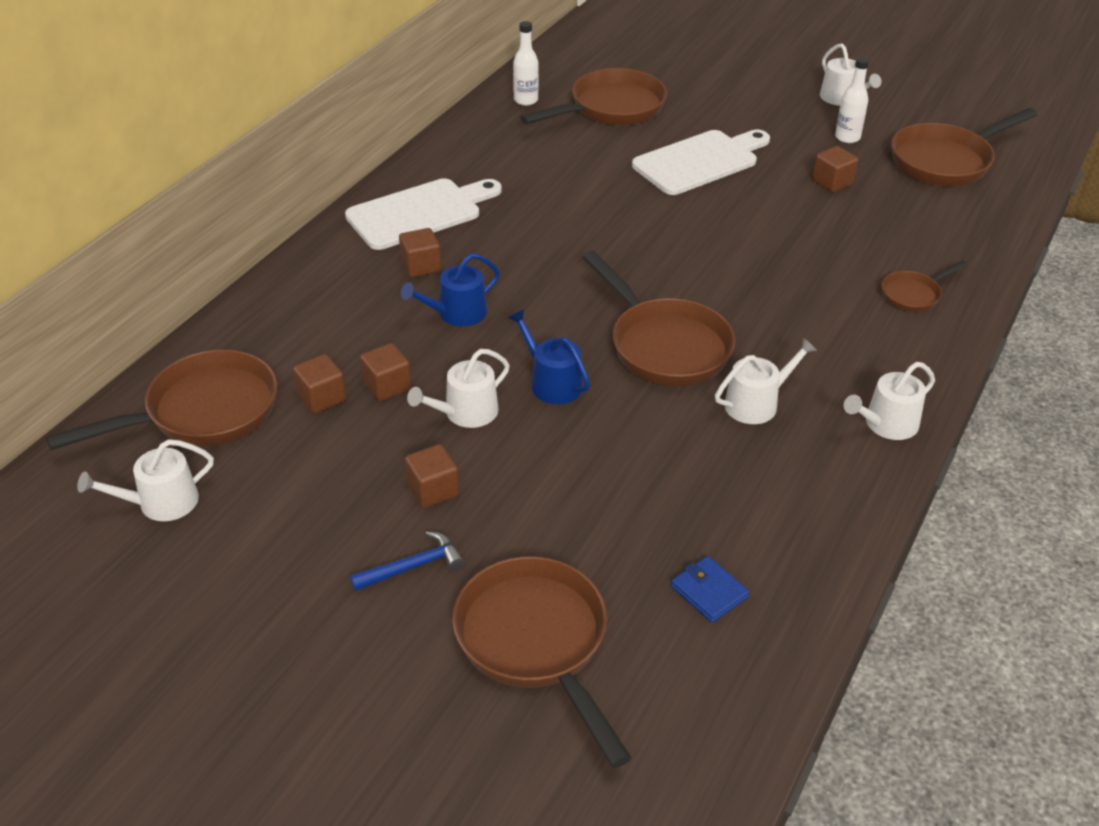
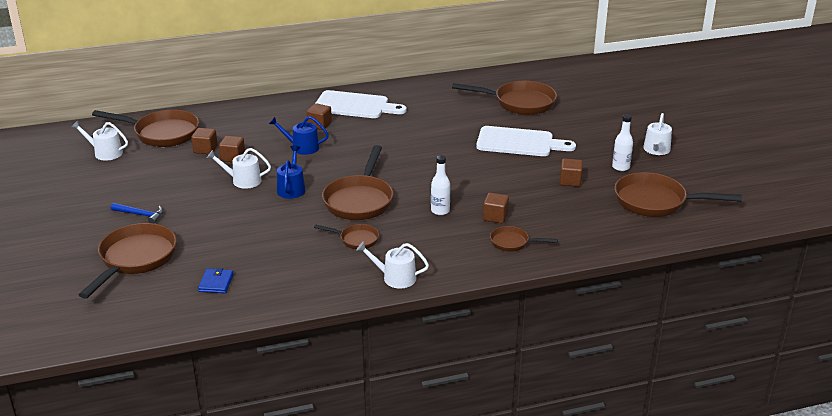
camera: 45 degrees right, 10 degrees down
(433, 490) = (187, 197): brown cube -> brown cube (495, 217)
(526, 100) = (485, 83): white bottle -> white bottle (440, 211)
(757, 403) = (356, 239): white watering can -> brown pan

